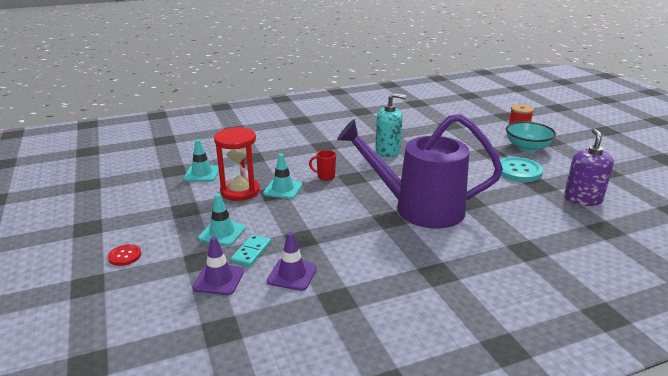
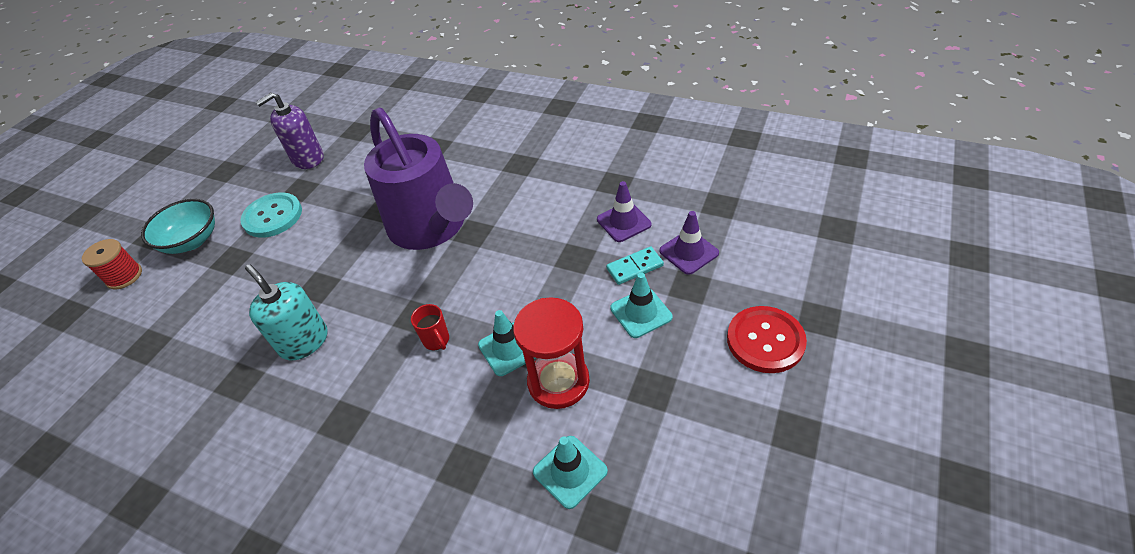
camera: 130 degrees left, 20 degrees up
(125, 256) = (765, 340): red button -> red button, size x1.85

